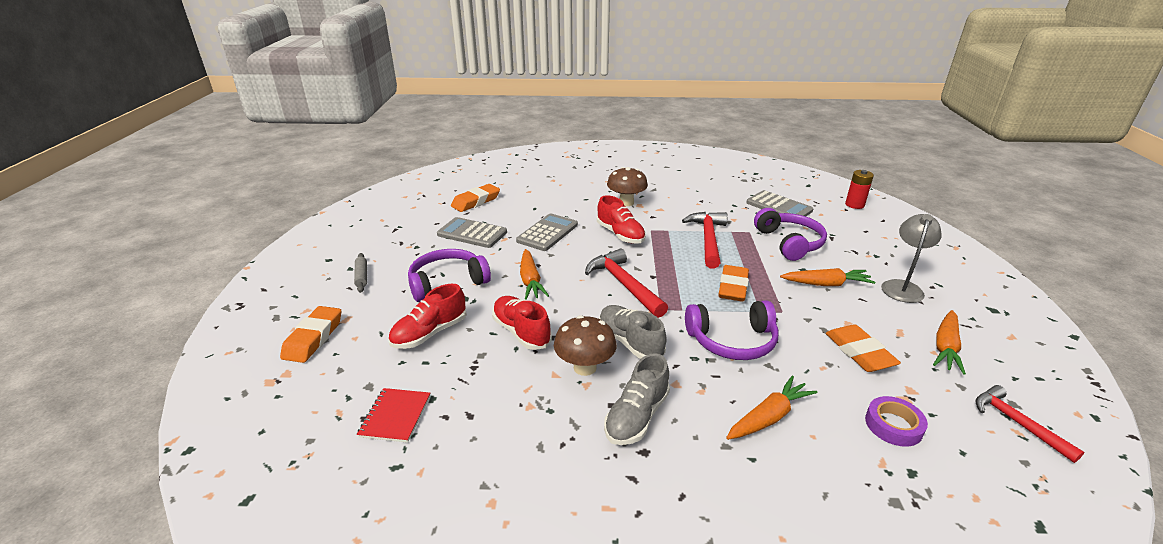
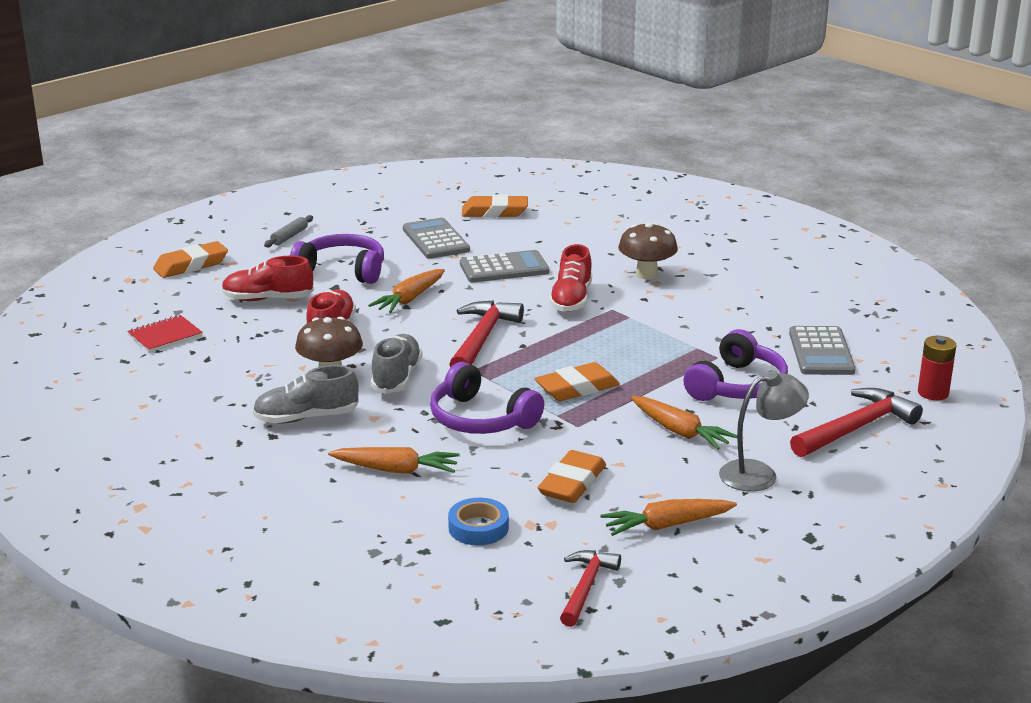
camera: 45 degrees right, 5 degrees down
(708, 239) = (652, 343): red hammer -> red hammer (855, 428)
(893, 425) = (478, 527): purple tape -> blue tape

